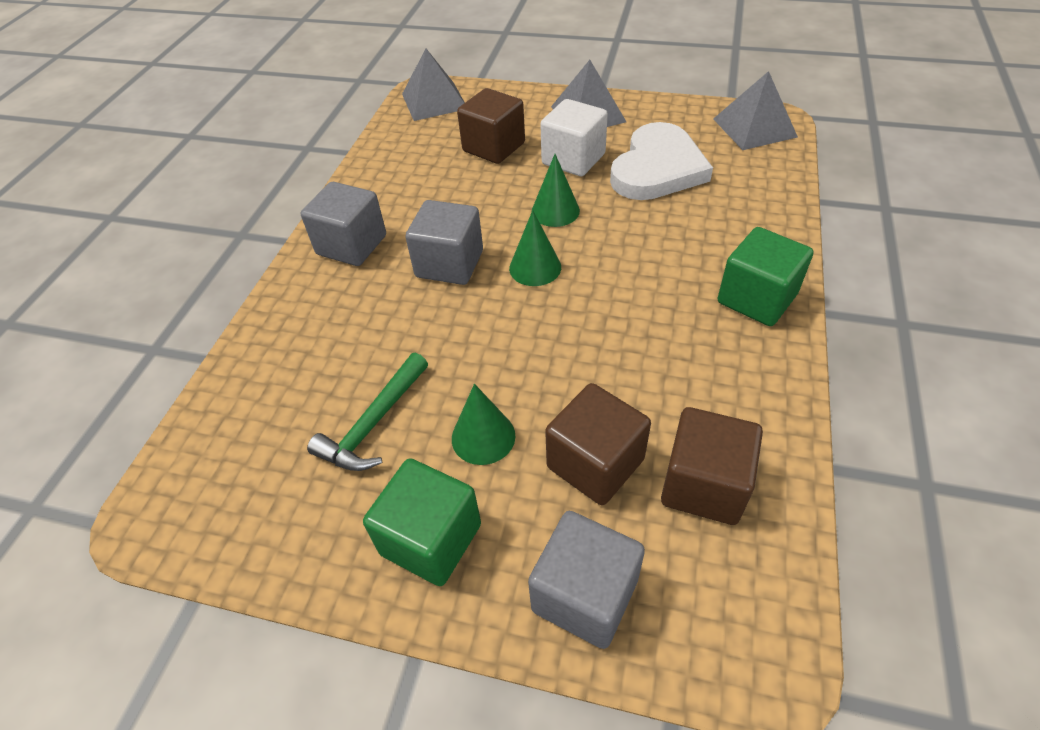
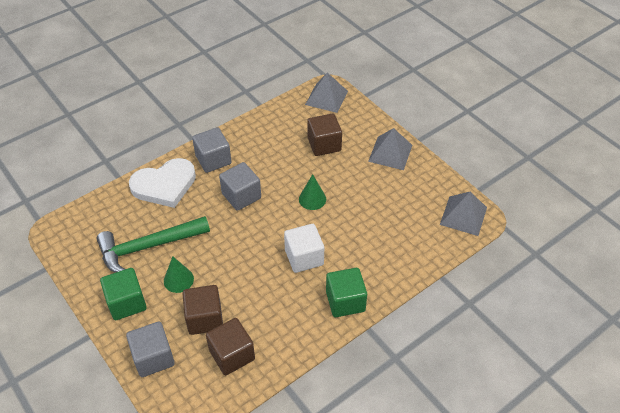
camera: 35 degrees right, 0 degrees up
(374, 423) = (148, 247): green hammer -> green hammer, size x1.62
(535, 267) = (273, 222): green cone -> none
(573, 159) = (352, 176): white cube -> white cube (304, 257)
(657, 168) = (385, 207): white heart -> white heart (164, 185)

